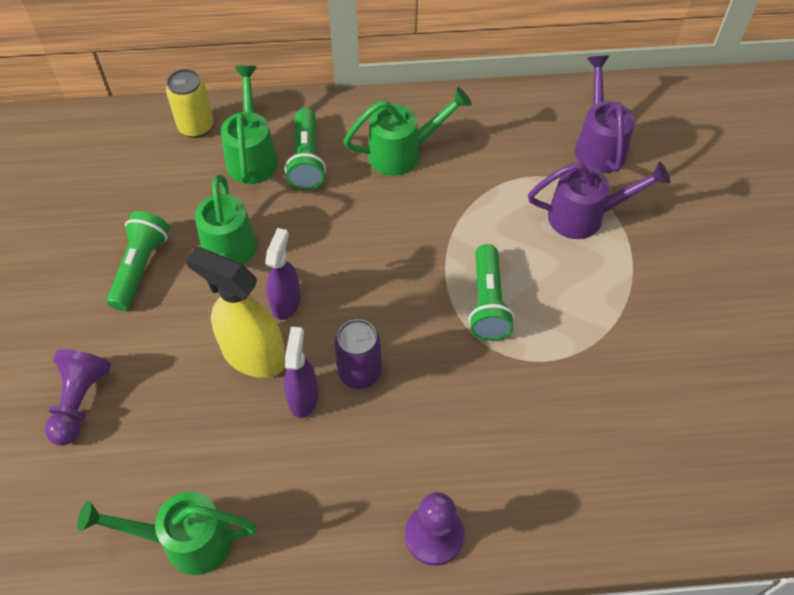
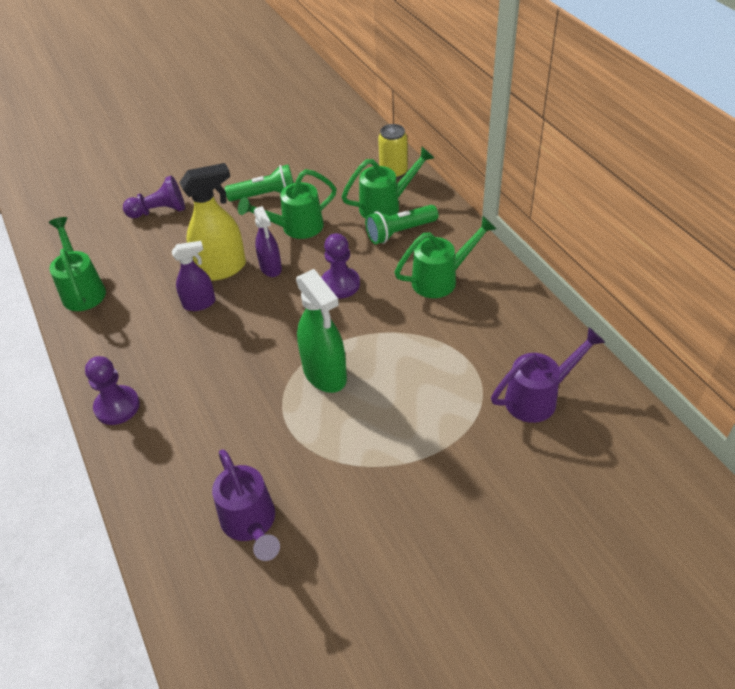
camera: 70 degrees right, 10 degrees down
(253, 356) = (222, 269): yellow spray bottle -> yellow spray bottle turned 60 degrees clockwise
(286, 302) = (271, 268): purple spray bottle -> purple spray bottle turned 75 degrees clockwise
(357, 243) = (340, 284): none -> purple pawn
(359, 372) = (231, 324): purple can -> none
(404, 153) = (441, 279): green watering can -> green watering can turned 75 degrees counterclockwise
(487, 303) = (325, 374): green flashlight -> green spray bottle
(586, 216) = (449, 411): purple watering can -> purple watering can (251, 524)

